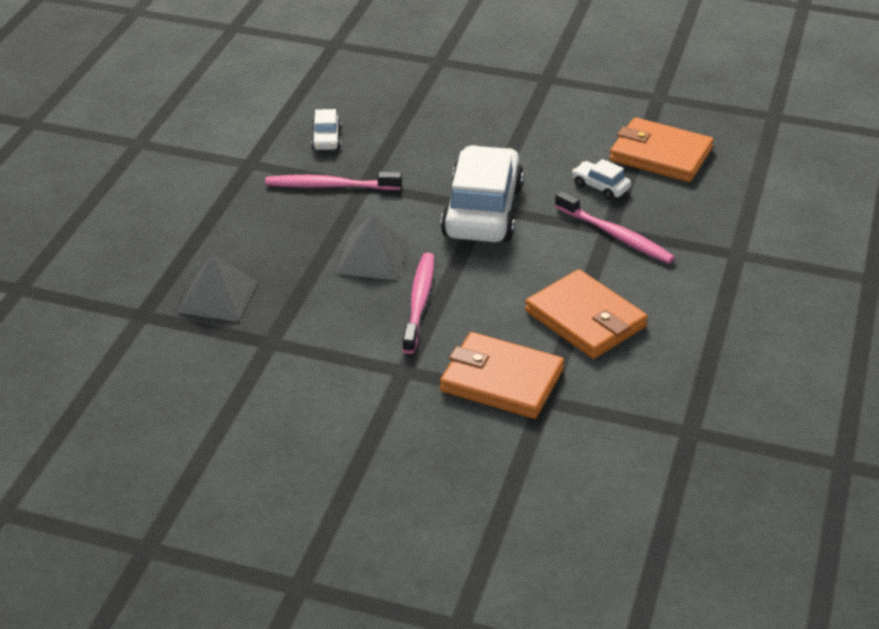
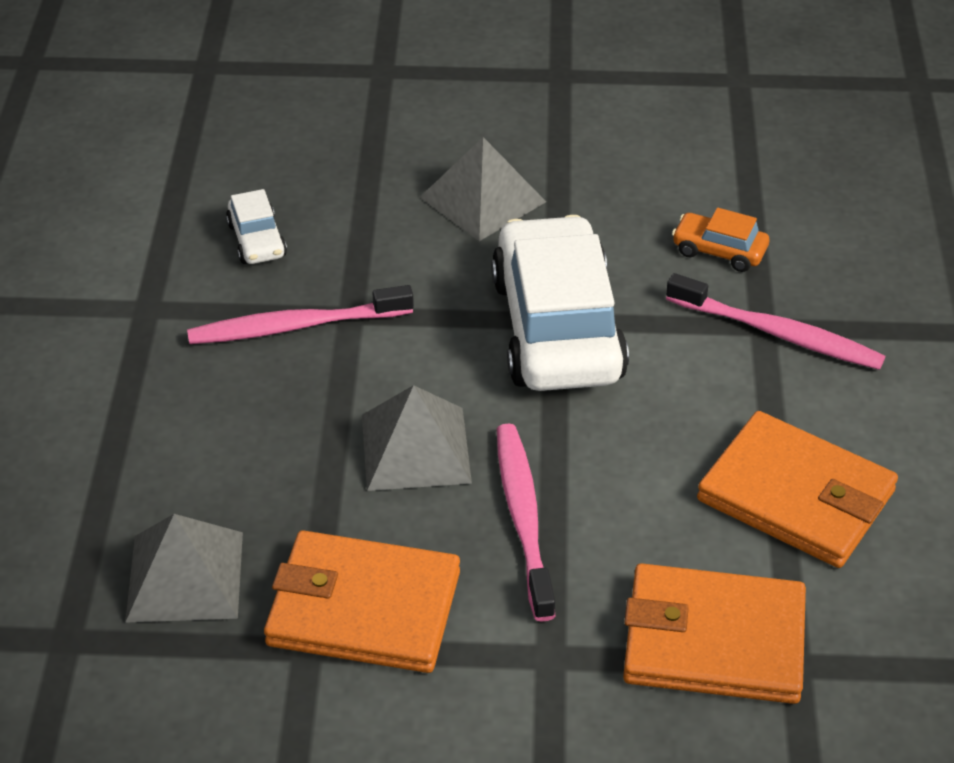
camera: 15 degrees left, 5 degrees up
(469, 138) = (483, 199): none -> grey pyramid
(600, 187) = (719, 251): white car -> orange car
(660, 154) = (784, 178): orange wallet -> orange wallet (363, 608)

